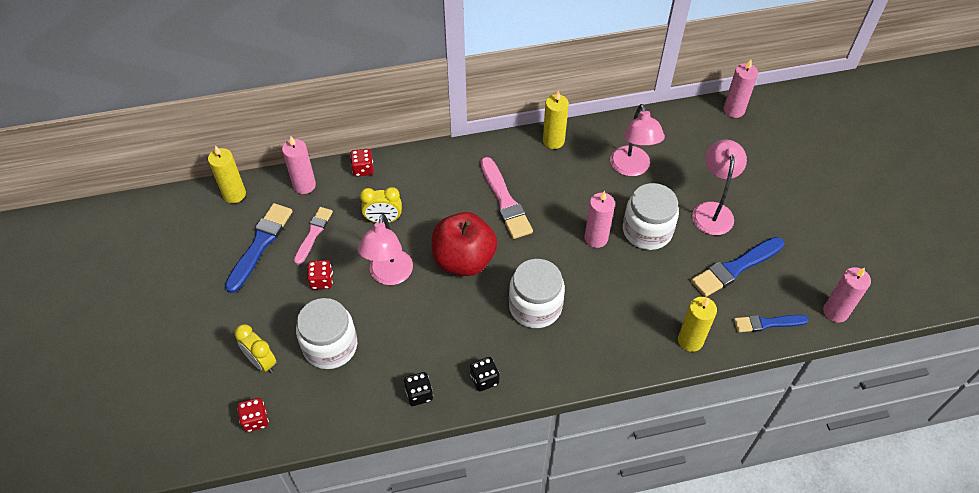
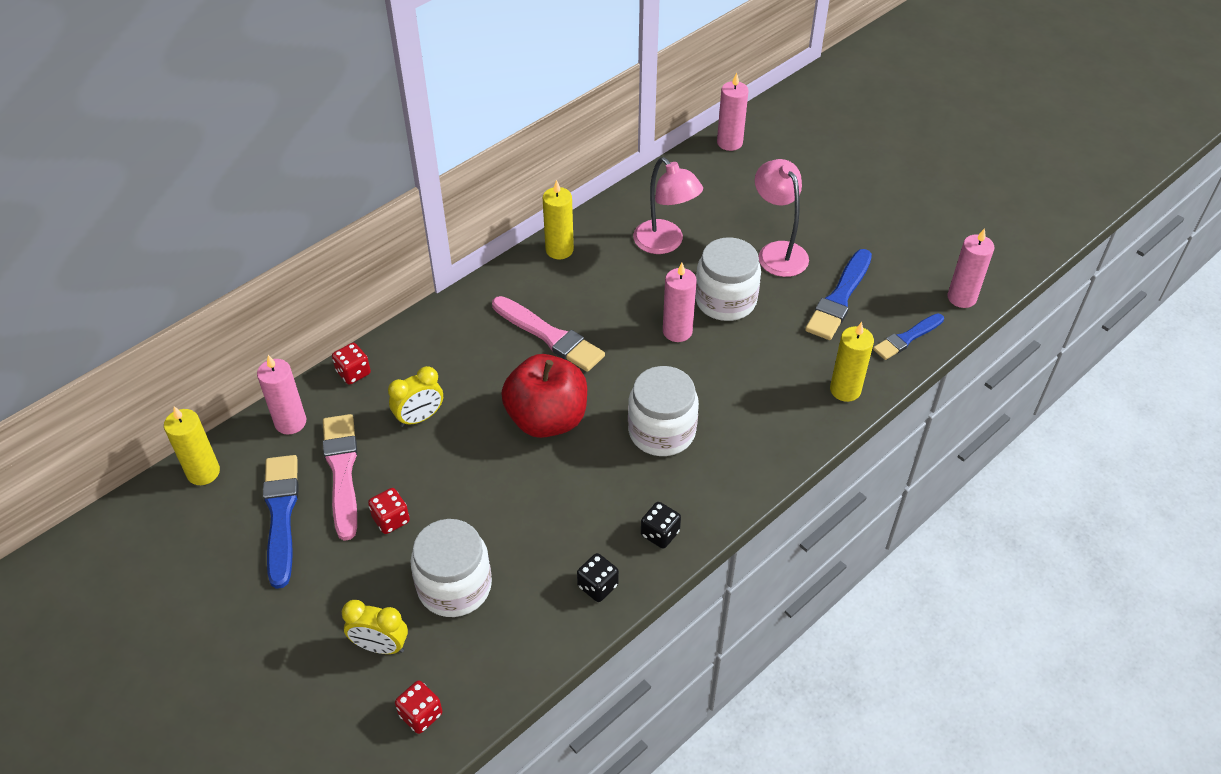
camera: 30 degrees left, 5 degrees down
(313, 234) = (342, 472): pink brush -> pink brush, size x1.54
(389, 275) = (471, 475): pink lamp -> none

